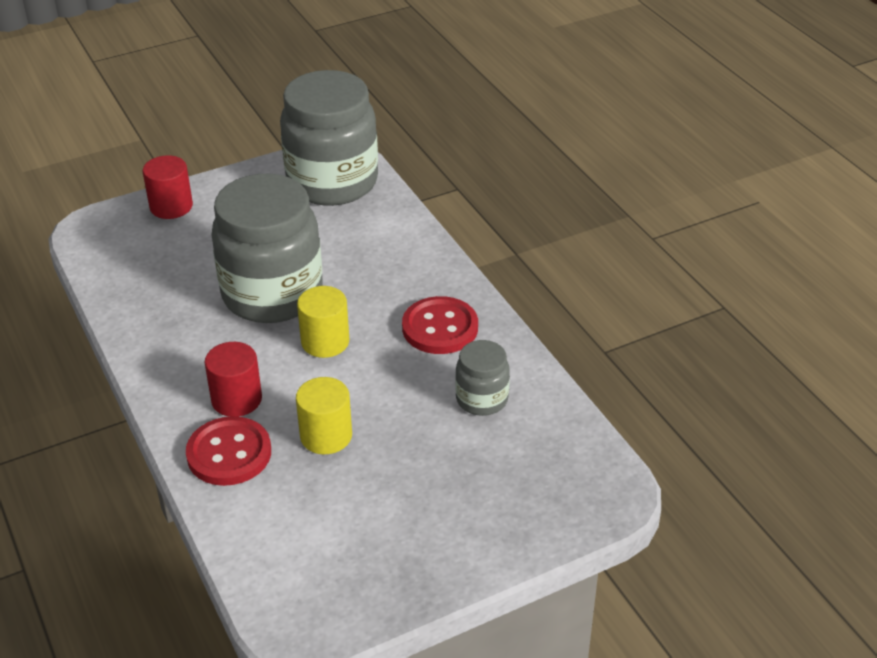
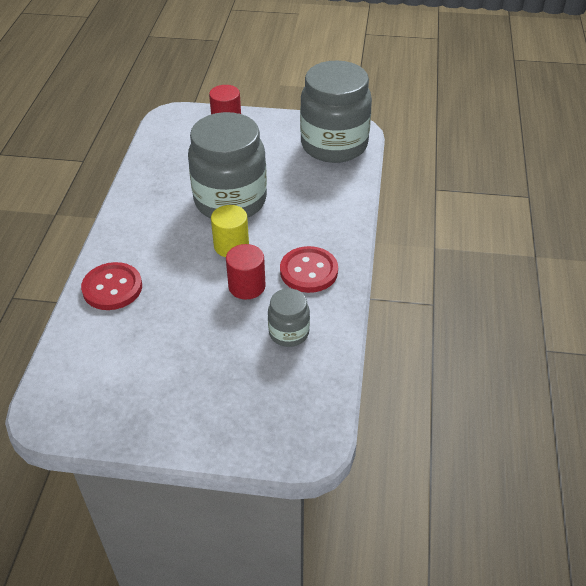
camera: 35 degrees right, 5 degrees up
(236, 399) = (148, 257): red cylinder -> red cylinder (247, 286)
(326, 436) = (174, 306): yellow cylinder -> none

